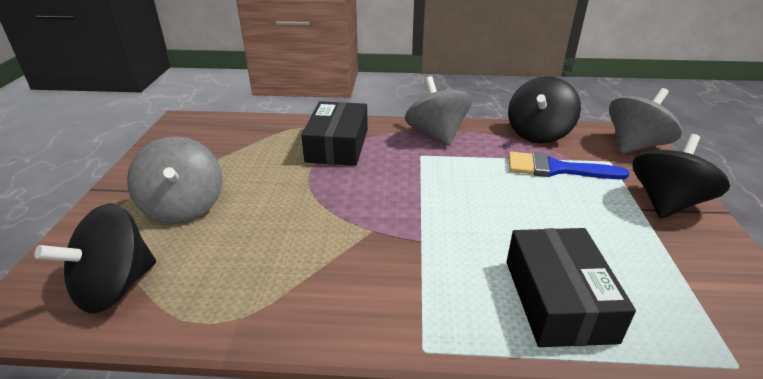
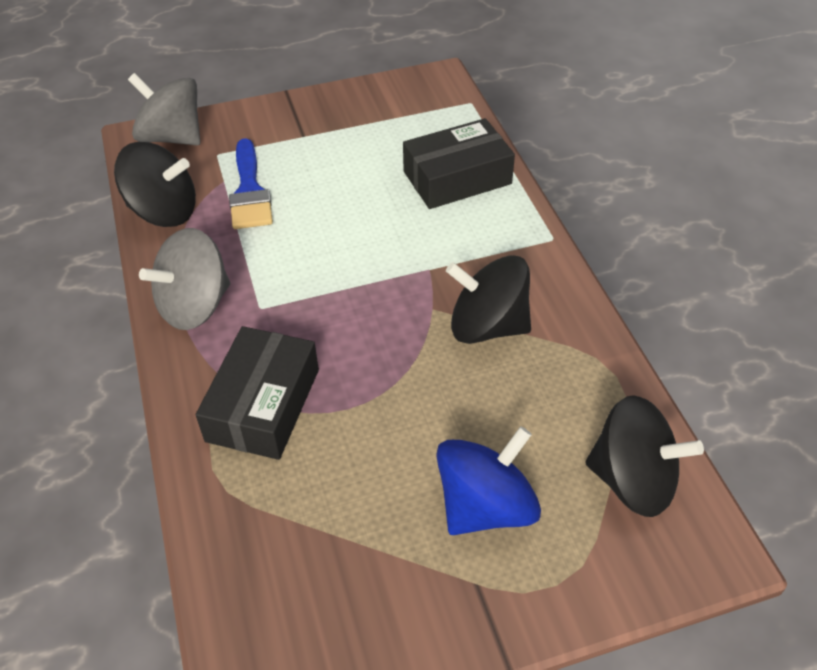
camera: 110 degrees left, 15 degrees up
(184, 207) = (485, 506): grey spinning top -> blue spinning top
(337, 145) = (263, 405): black box -> black box turned 60 degrees counterclockwise
(666, 203) = (287, 121): black spinning top -> black spinning top (487, 326)

